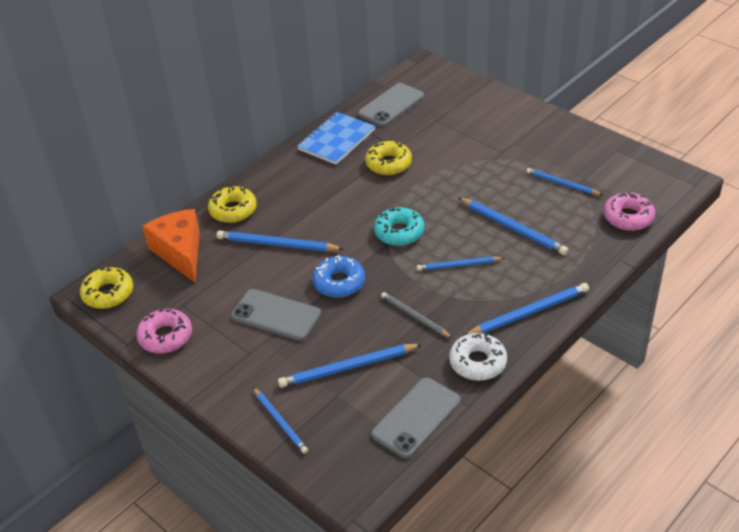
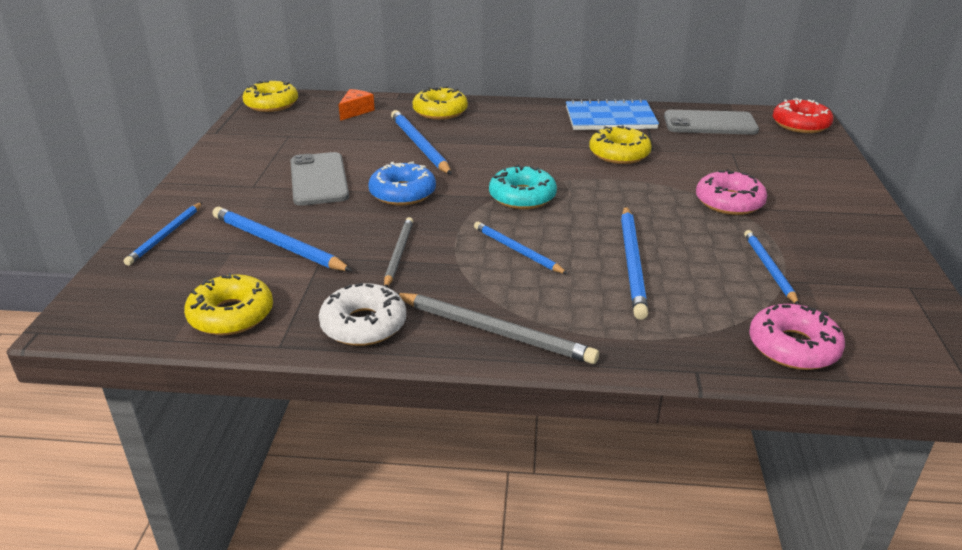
camera: 50 degrees right, 10 degrees down
(165, 336) = (239, 143): pink donut -> pink donut (729, 202)
(180, 252) = (355, 111): orange cheese -> orange cheese, size x0.50
(416, 417) = (231, 315): grey phone -> yellow donut
(431, 73) = (800, 124): none -> red donut
(529, 312) = (495, 331): blue pencil -> grey pencil

